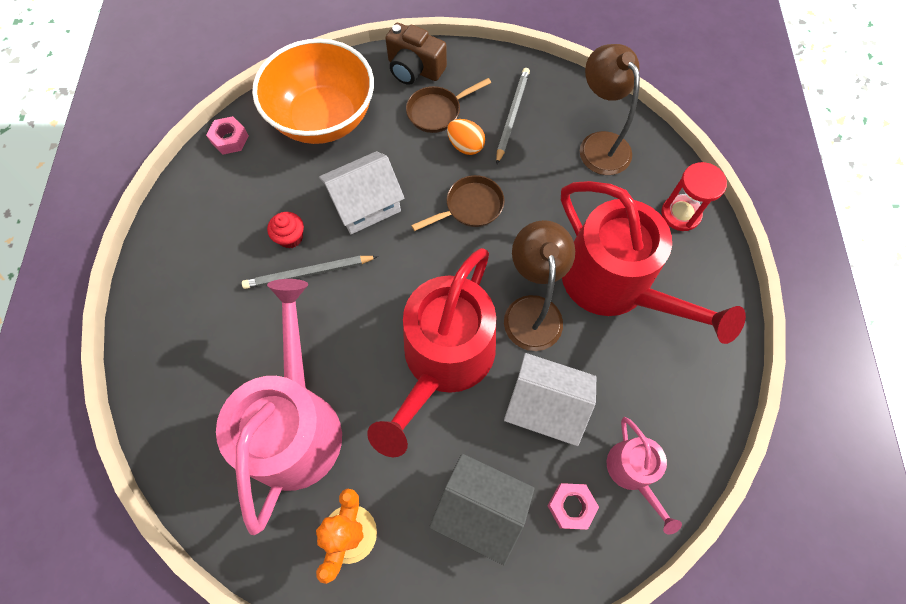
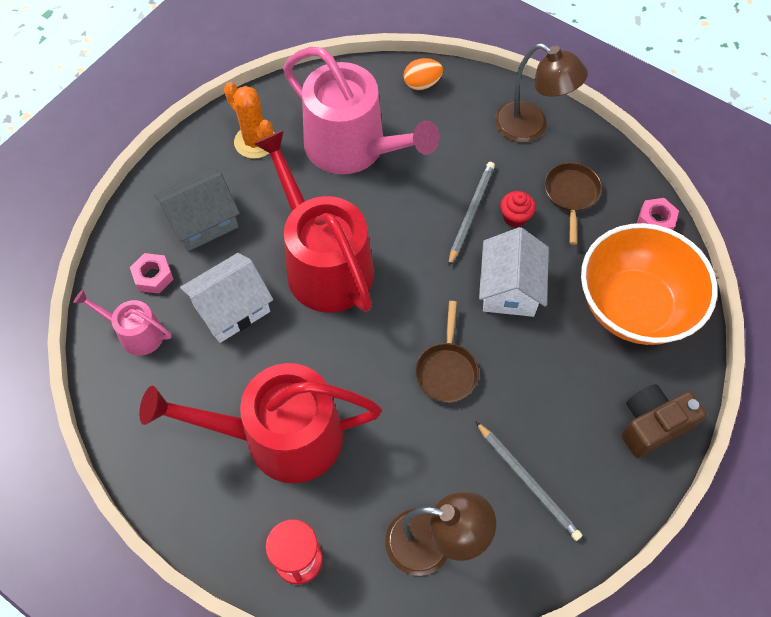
camera: 125 degrees right, 5 degrees down
(437, 112) = (579, 412): brown pan -> brown pan (571, 195)
(465, 146) = (518, 411): orange egg -> orange egg (422, 84)
(532, 310) = (312, 353): brown lamp -> brown lamp (531, 127)

